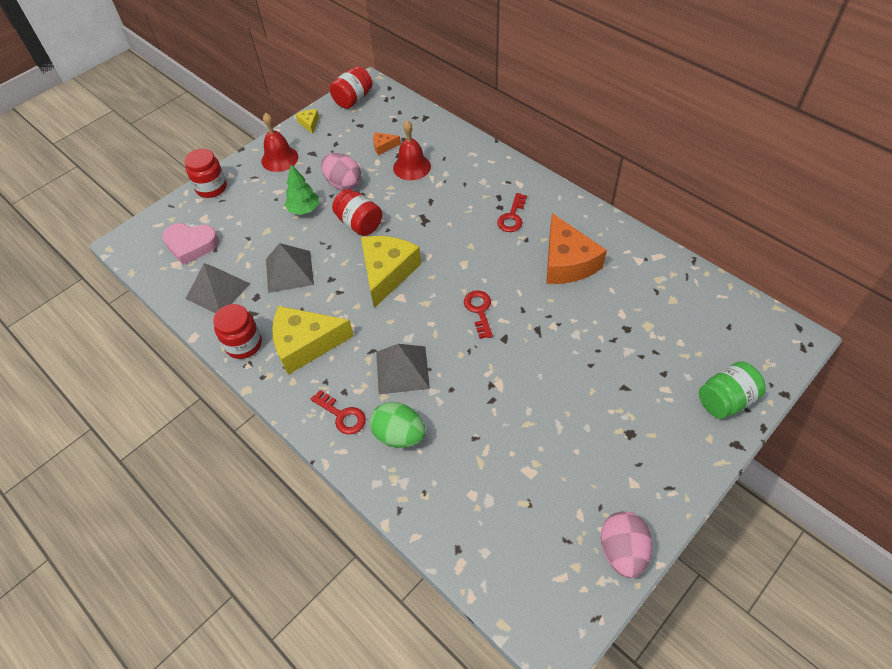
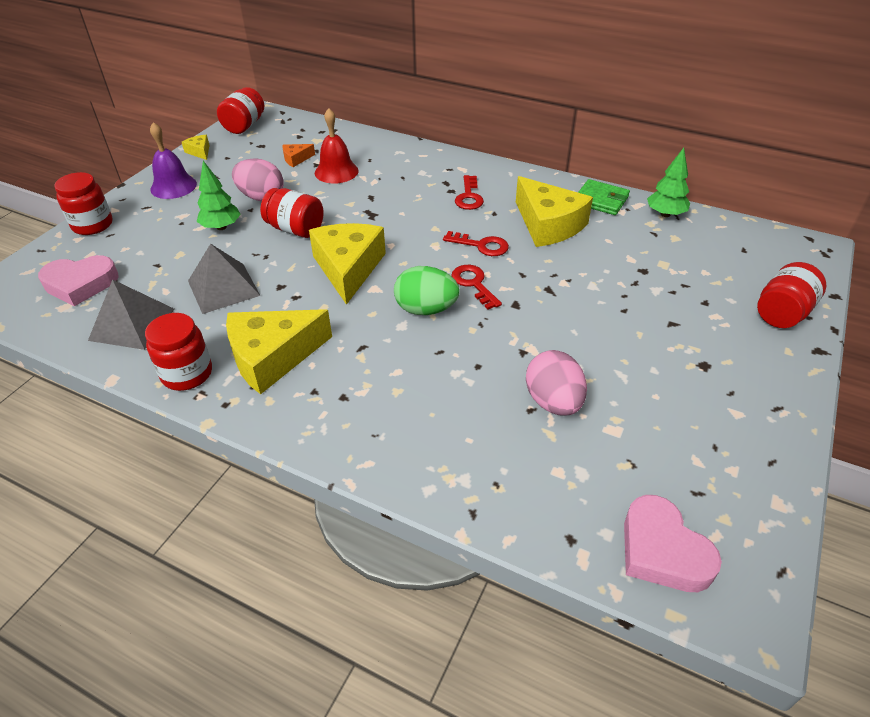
camera: 20 degrees left, 10 degrees down
(279, 159) = (173, 186): red bell -> purple bell
(342, 415) = (351, 423): red key -> red key (481, 245)
(399, 435) = (435, 428): green egg -> green egg (426, 309)
(402, 370) = (408, 358): grey pyramid -> none
(517, 577) = (662, 551): none -> pink heart
(567, 262) = (548, 225): orange cheese -> yellow cheese
(622, 551) = (767, 487): pink egg -> pink egg (553, 402)
(626, 244) = (601, 200): none -> green wallet
(677, 272) = (665, 214): none -> green tree
(725, 400) = (782, 313): green jar -> red jar

